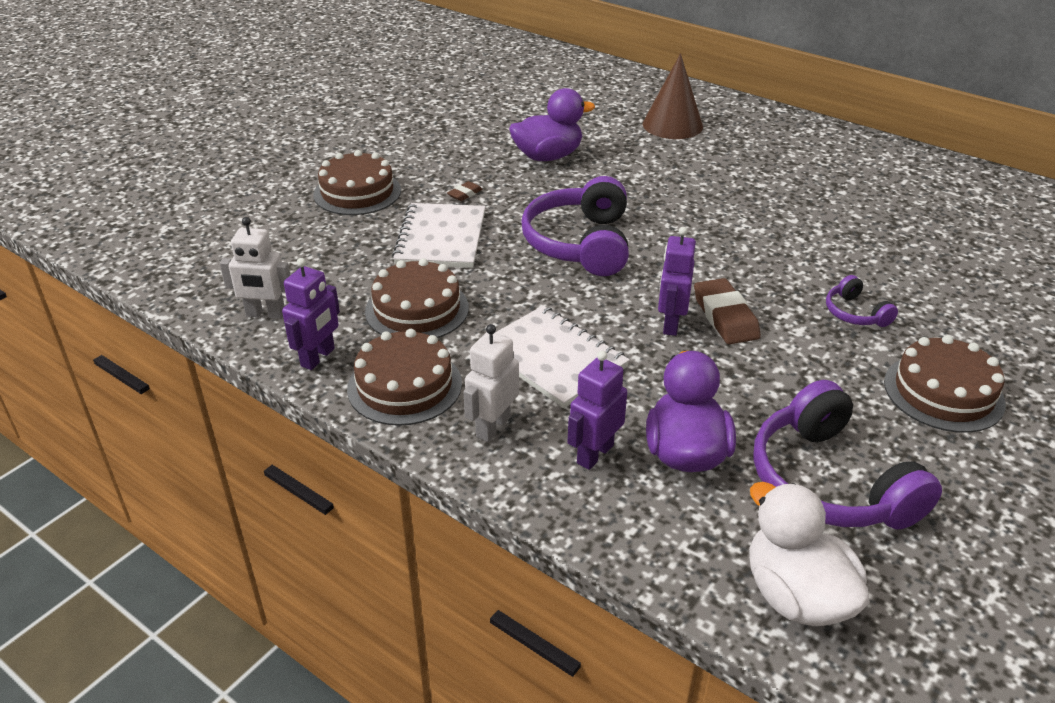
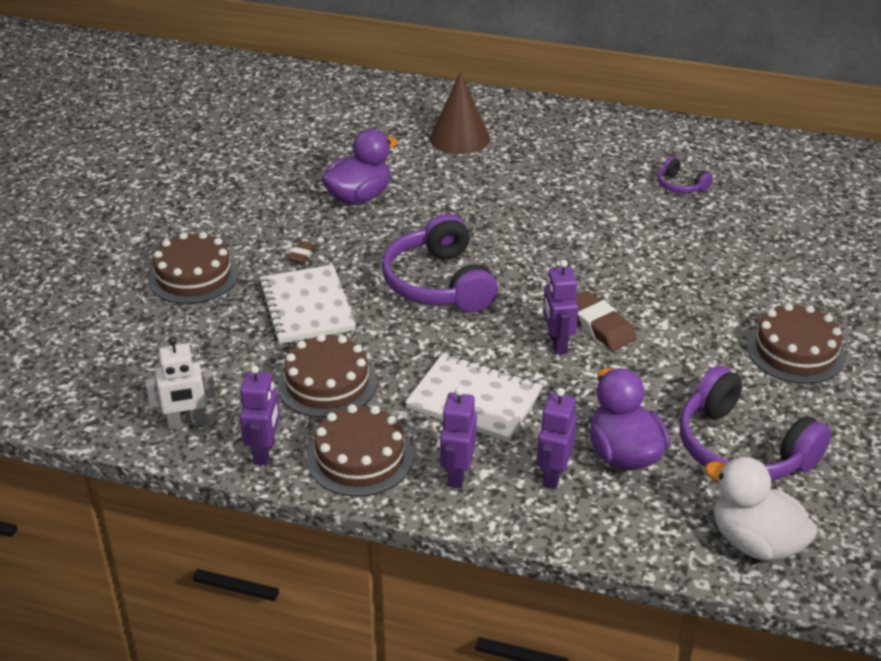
camera: 20 degrees left, 0 degrees up
(493, 427) = (457, 474): white robot -> purple robot
(855, 313) = (701, 297): purple headphones -> purple headphones (680, 185)

